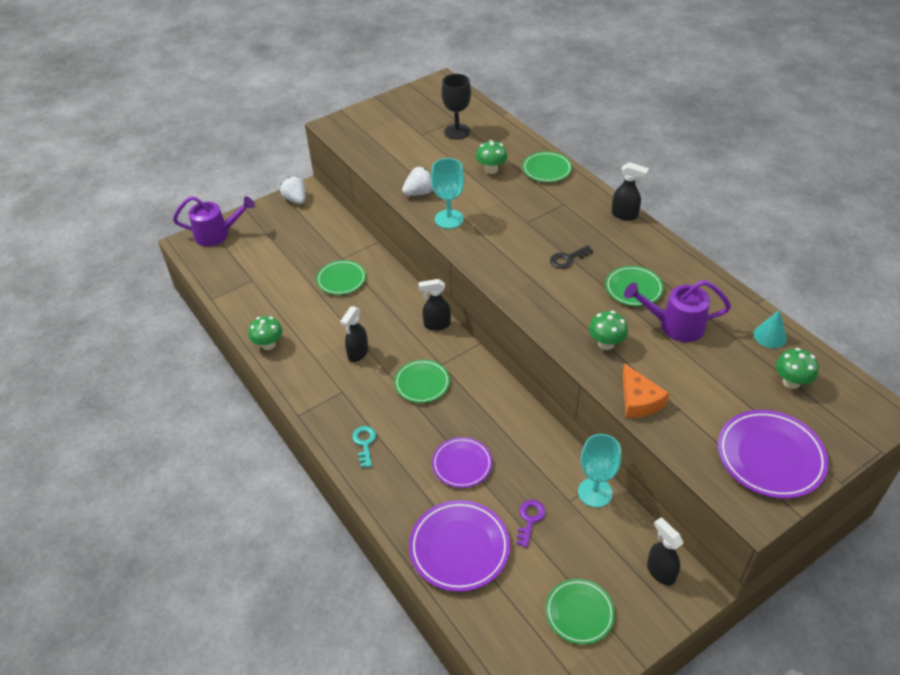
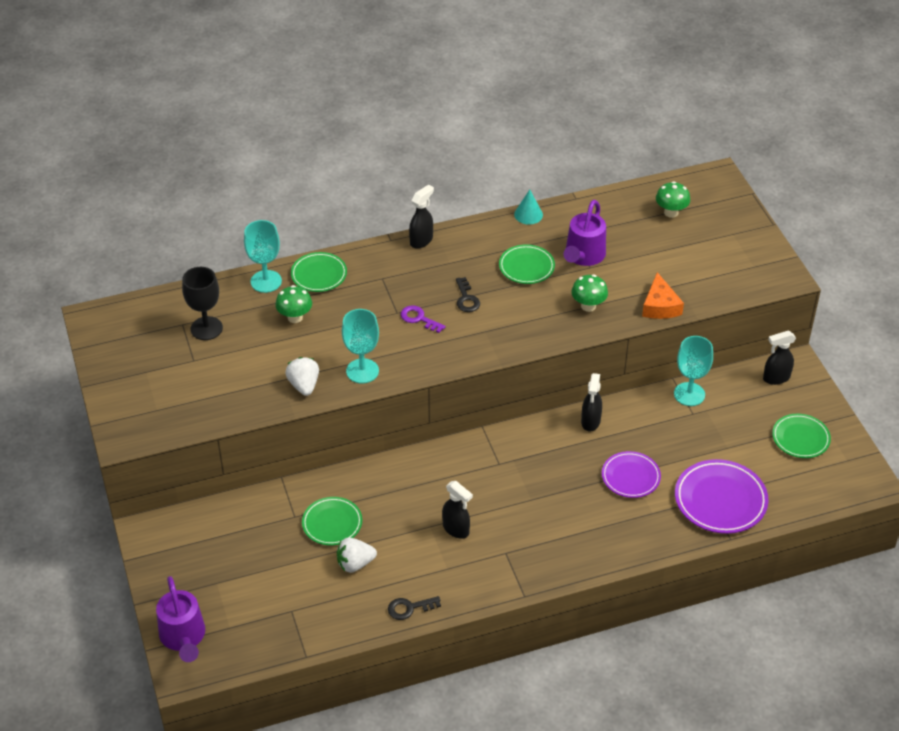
camera: 75 degrees left, 0 degrees up
(217, 234) = (183, 638): purple watering can -> purple watering can turned 150 degrees clockwise
(268, 344) = (409, 608): green mushroom -> black key
(296, 199) = (156, 544): white strawberry -> white strawberry (355, 564)
(364, 443) = (581, 546): turquoise key -> none
(422, 383) = (519, 484): green plate -> none
(436, 325) = (441, 454): black spray bottle -> black spray bottle (590, 422)
(523, 145) = (266, 281): none -> turquoise goblet
(530, 519) = (704, 445): purple key -> purple key (418, 318)
(639, 400) = (660, 306): orange cheese -> orange cheese turned 90 degrees clockwise
(770, 336) = (617, 205): turquoise cone -> turquoise cone (528, 214)
(770, 457) = (740, 252): purple plate -> none

